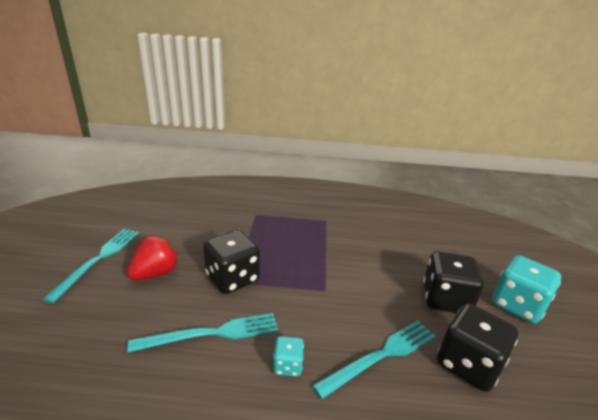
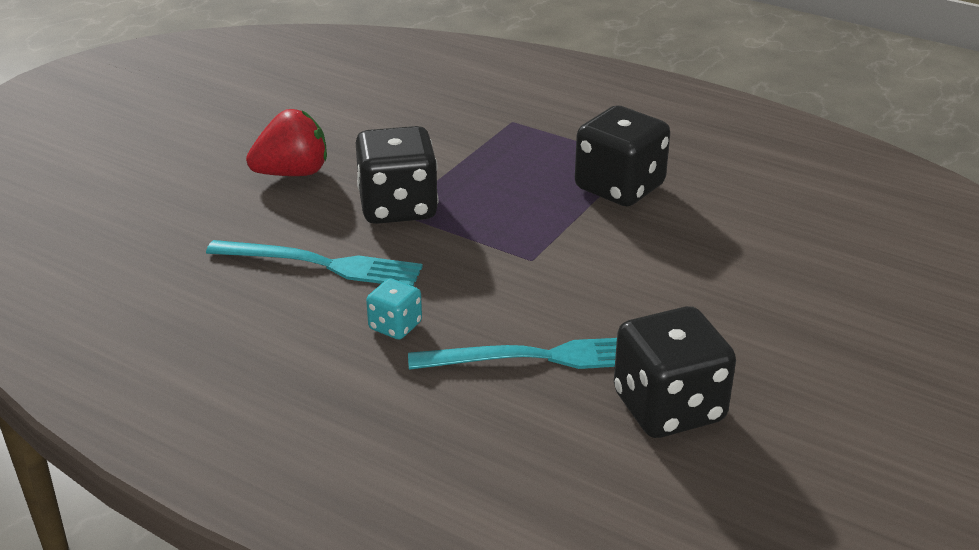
camera: 30 degrees right, 5 degrees up
(99, 259) = (226, 136): turquoise fork -> none
(445, 299) = (734, 327): black dice -> black dice (619, 187)
(516, 305) = (868, 373): turquoise dice -> none

